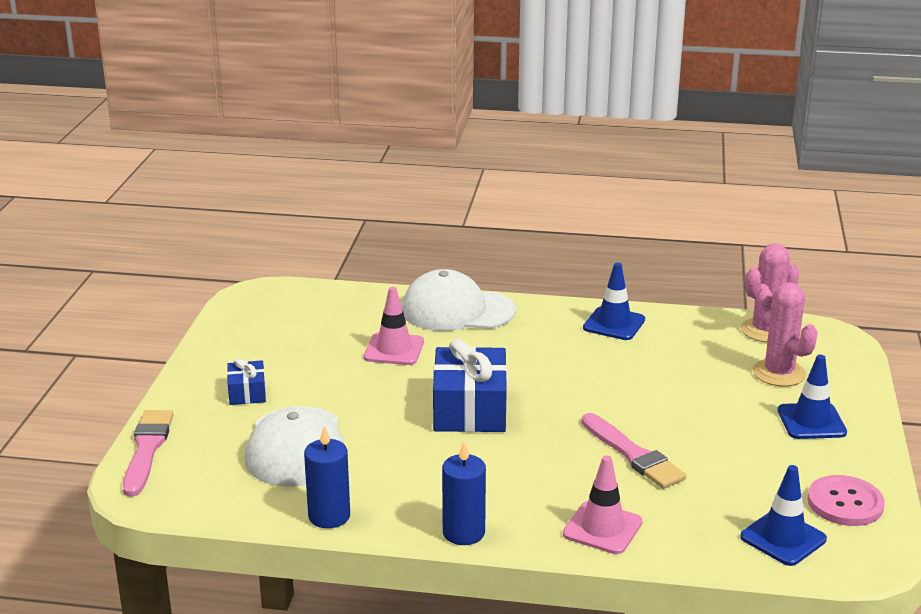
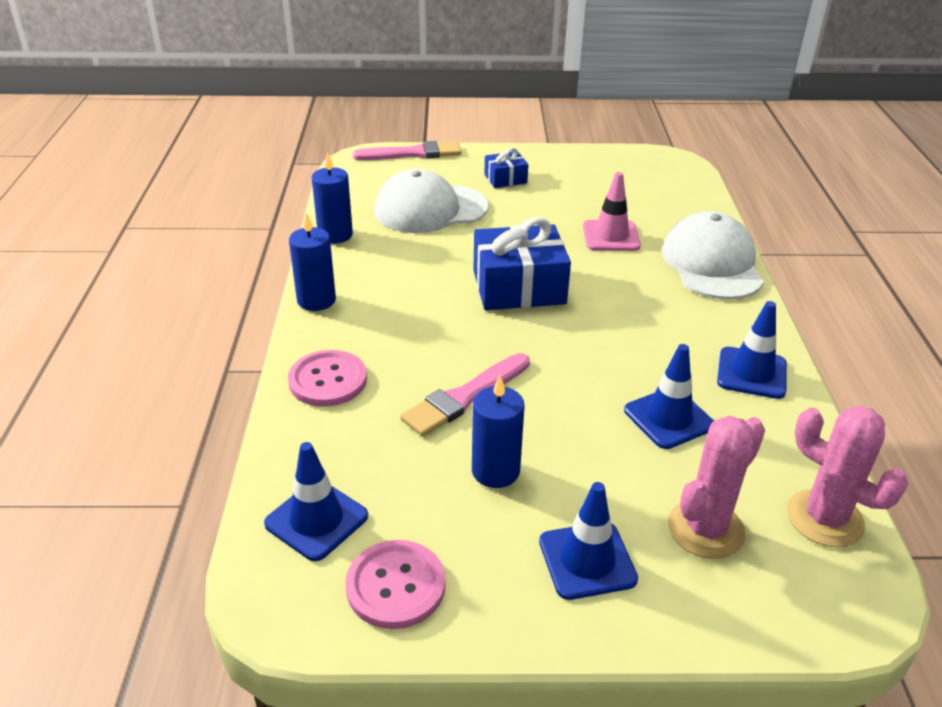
camera: 80 degrees right, 10 degrees up
(602, 528) = (328, 380): pink traffic cone -> pink button
(665, 366) = (668, 418): none -> blue traffic cone
(724, 449) = (495, 471): none -> blue candle

